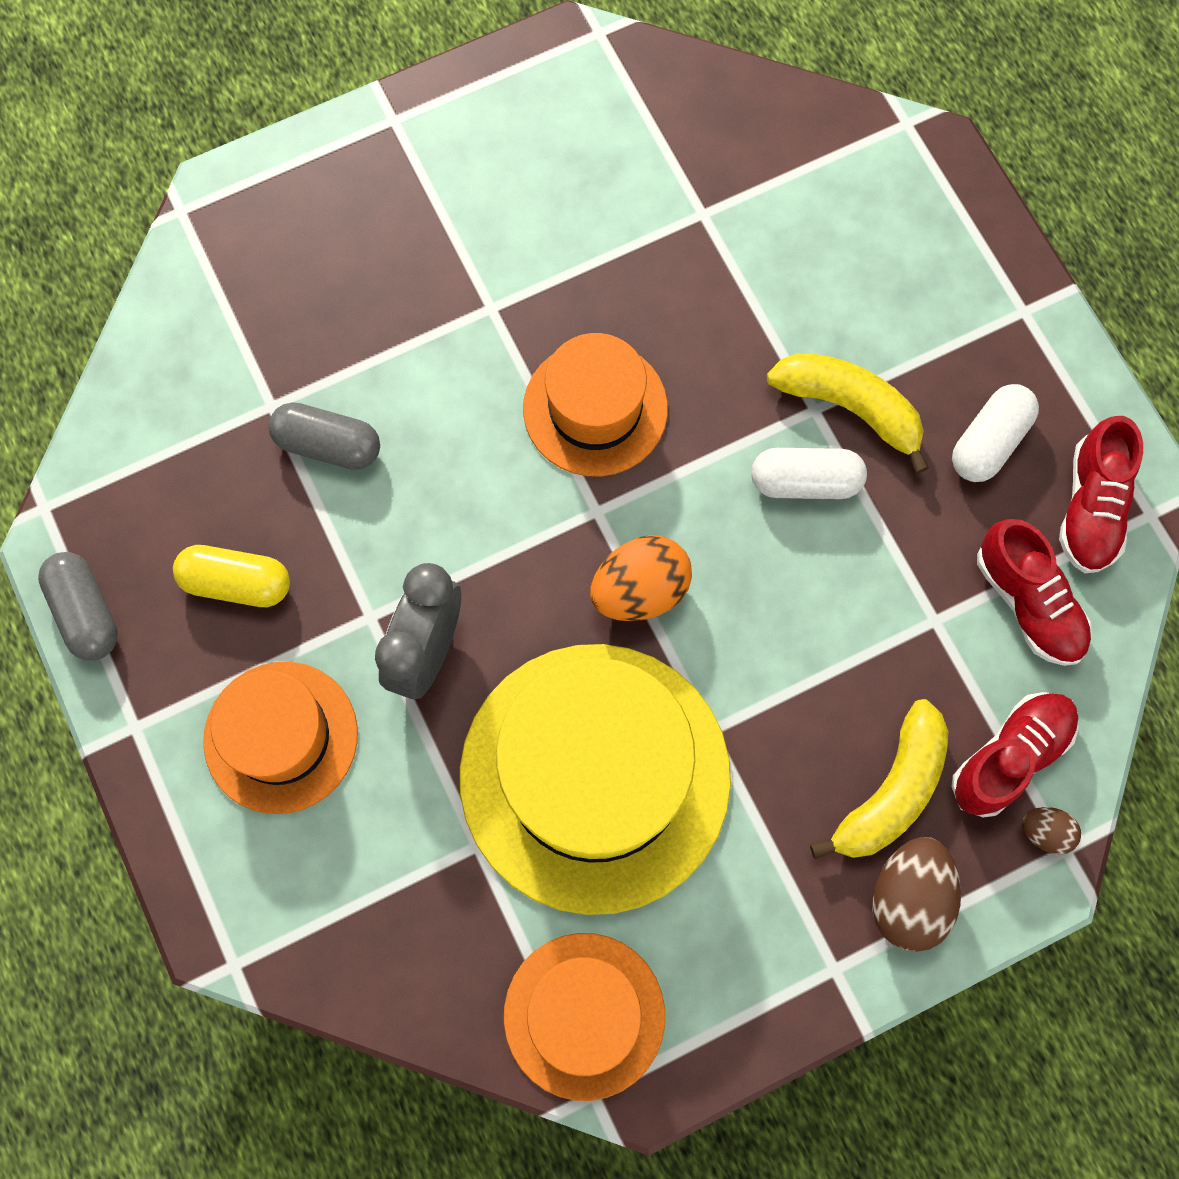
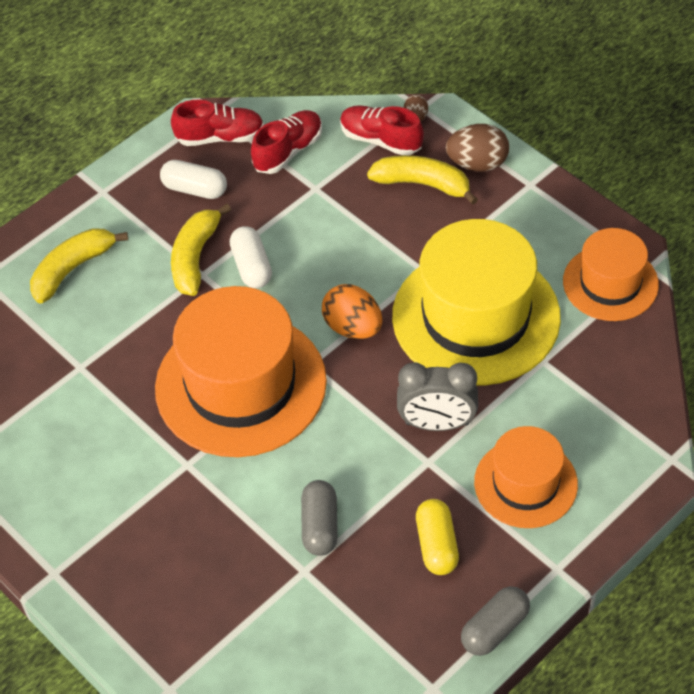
camera: 105 degrees left, 20 degrees down
(595, 409) = (241, 385): orange hat -> orange hat, size x1.75
(883, 240) = (72, 269): none -> yellow banana

